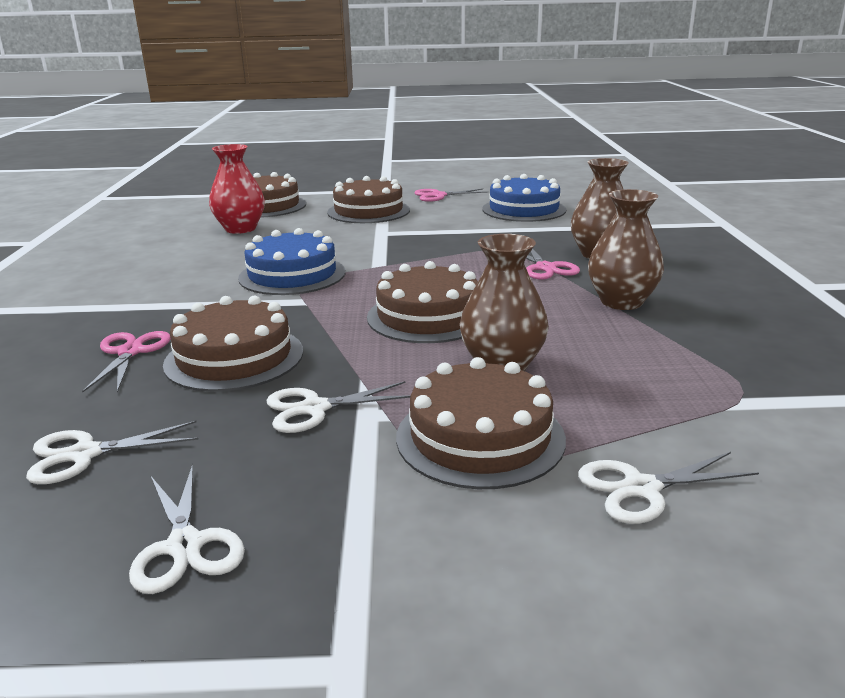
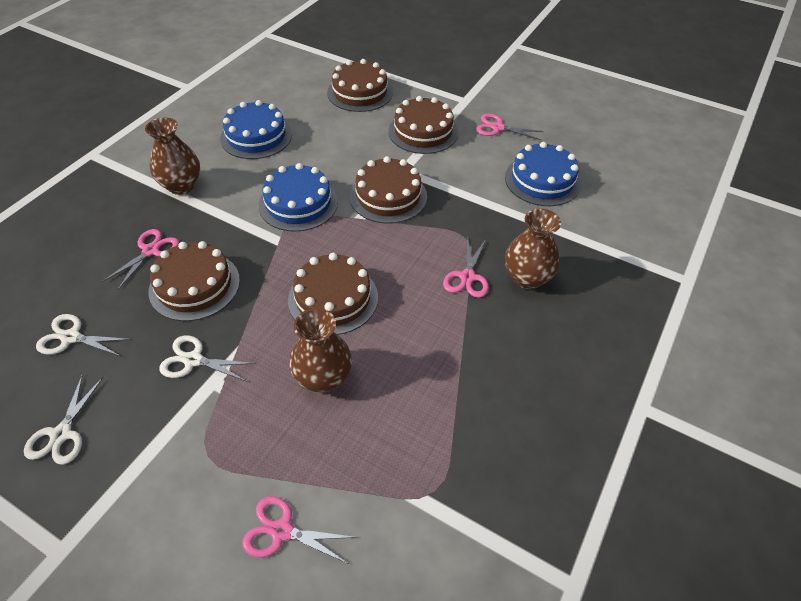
camera: 30 degrees right, 25 degrees up
(175, 251) = (256, 136): none -> blue cake
(240, 229) = (317, 122): red vase -> none
(480, 437) = (247, 437): brown cake -> brown cake (388, 196)
(621, 302) = (472, 349): brown vase -> brown vase (181, 186)
(641, 488) = (282, 531): white scissors -> pink scissors

